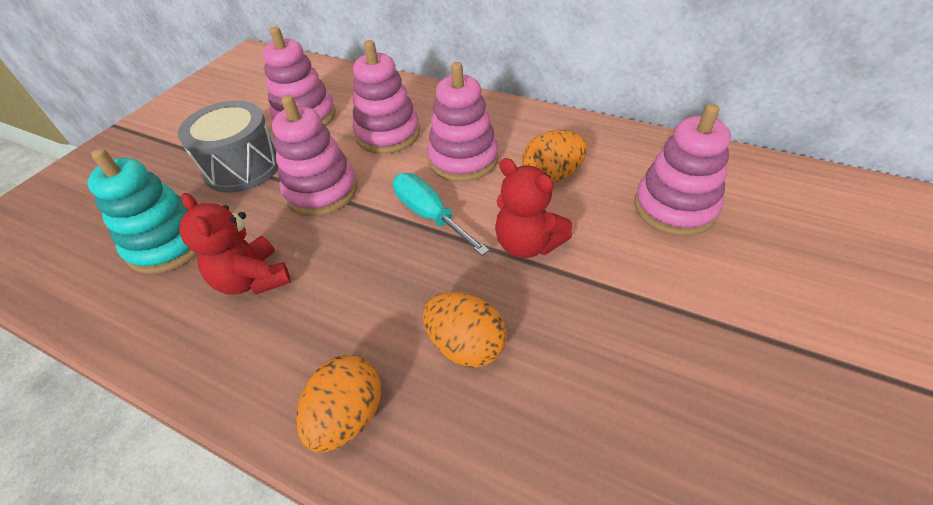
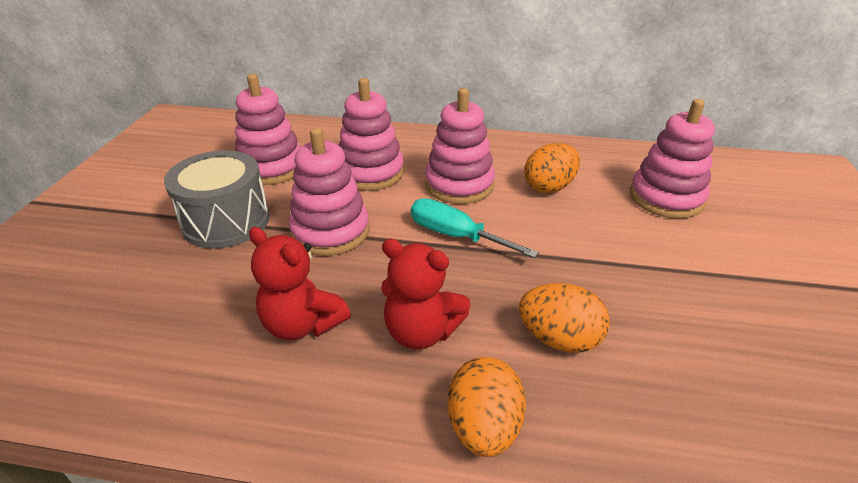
camera: 20 degrees left, 10 degrees down
(169, 244) = (179, 308): turquoise stacking toy -> none
(527, 244) = (562, 245): red teddy bear -> red teddy bear (421, 332)

